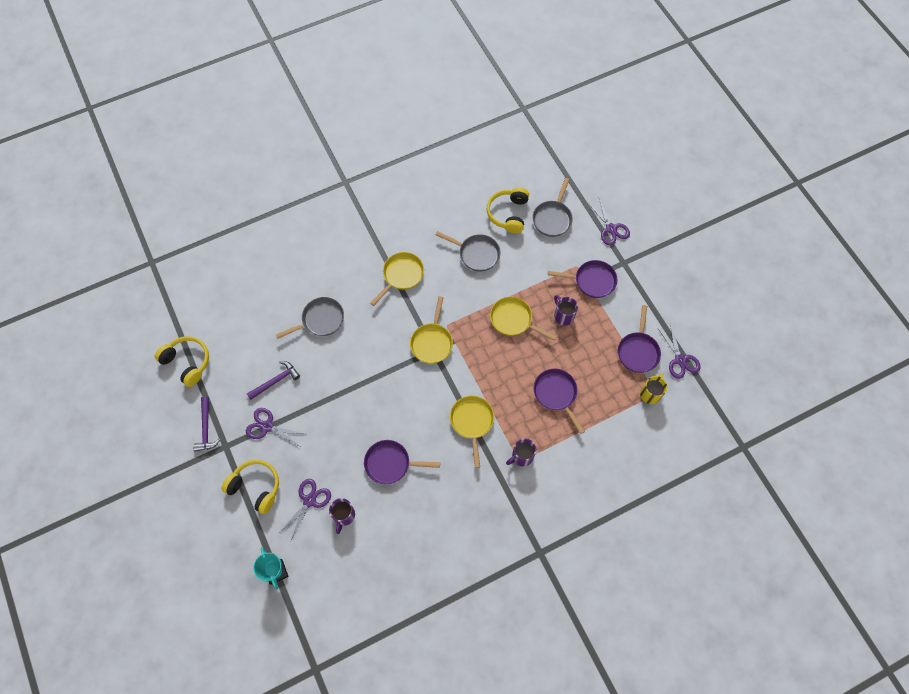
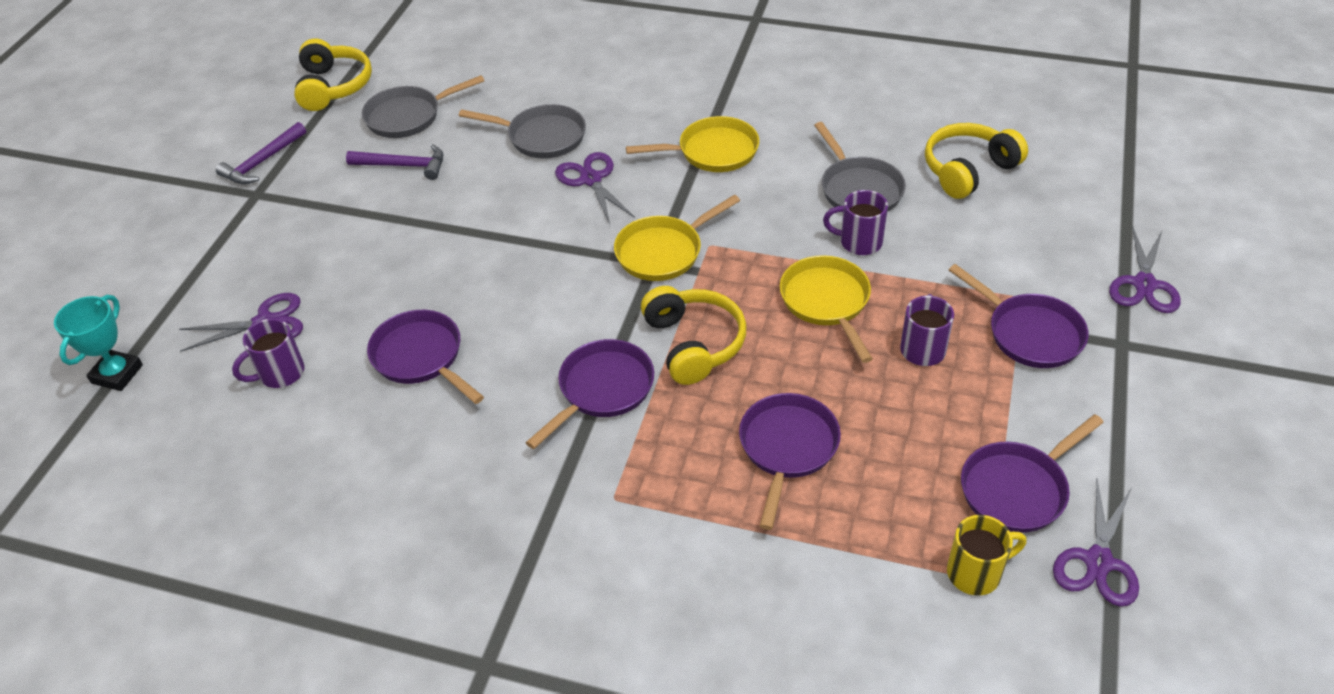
camera: 45 degrees right, 20 degrees down
(256, 487) = (227, 261): yellow headphones -> yellow headphones (694, 344)
(267, 426) = (329, 206): purple scissors -> purple scissors (591, 179)
(472, 422) = (602, 390): yellow pan -> purple pan
(521, 456) = (625, 494): purple mug -> purple mug (859, 242)
(552, 218) = (1042, 214): grey pan -> grey pan (408, 116)

